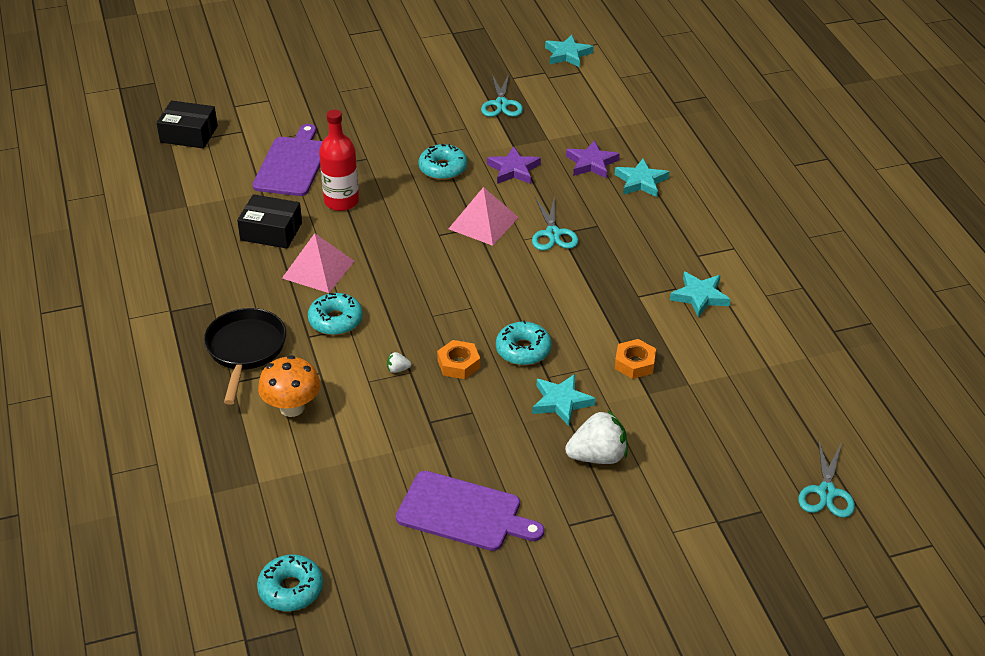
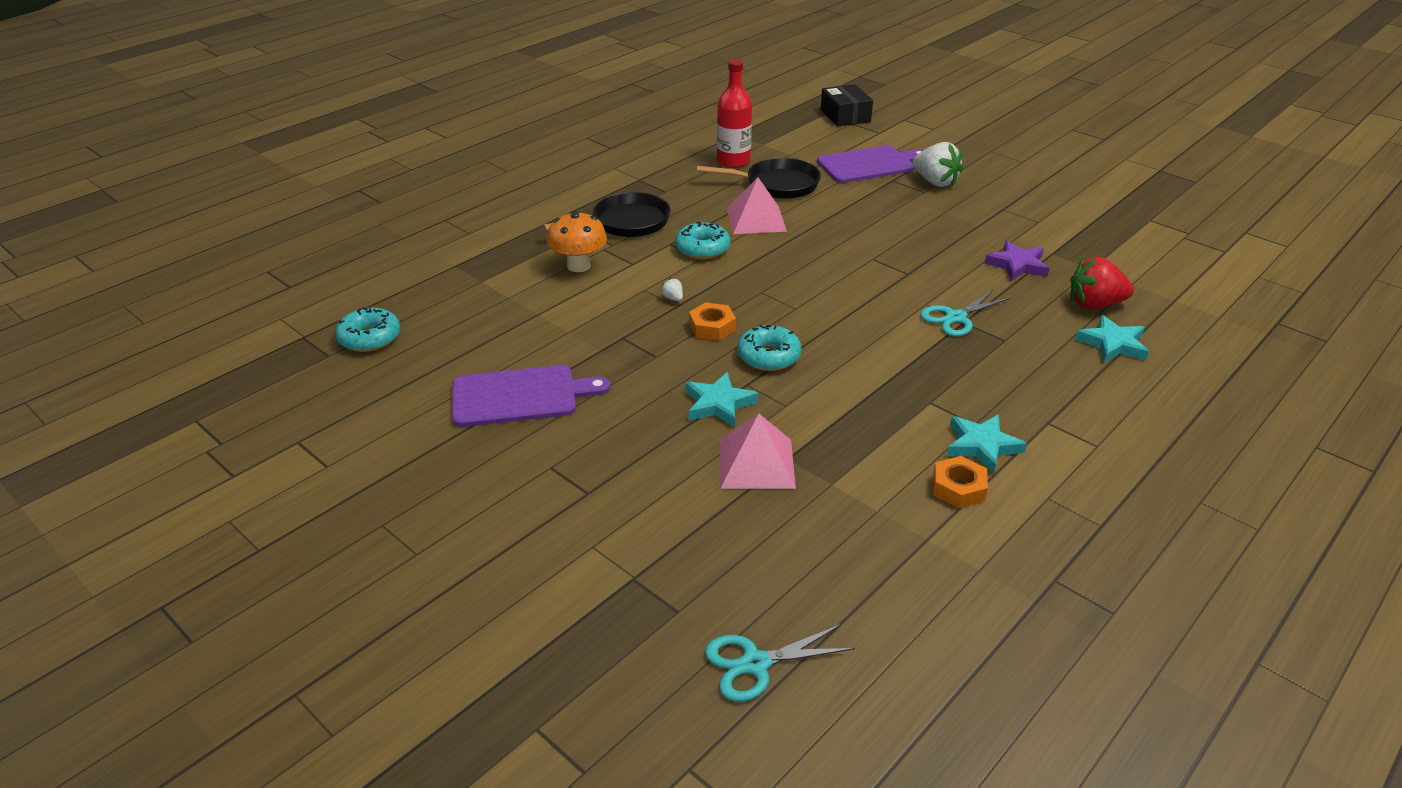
camera: 60 degrees right, 5 degrees down
(271, 231) = (776, 185): black box -> black pan
(341, 201) = (853, 200): red bottle -> red bottle (733, 161)
(443, 168) = (964, 230): turquoise donut -> none
(463, 512) = (520, 396): purple cutting board -> purple cutting board turned 90 degrees counterclockwise
(483, 223) = (919, 275): pink pyramid -> pink pyramid (756, 463)
(501, 104) = (1101, 227): turquoise scissors -> none
(567, 54) = (1238, 235): turquoise star -> none
(591, 163) = (1094, 304): purple star -> red strawberry
(598, 456) = (662, 454): white strawberry -> white strawberry (935, 182)
(634, 363) = (824, 433): orange nut -> orange nut (958, 488)

